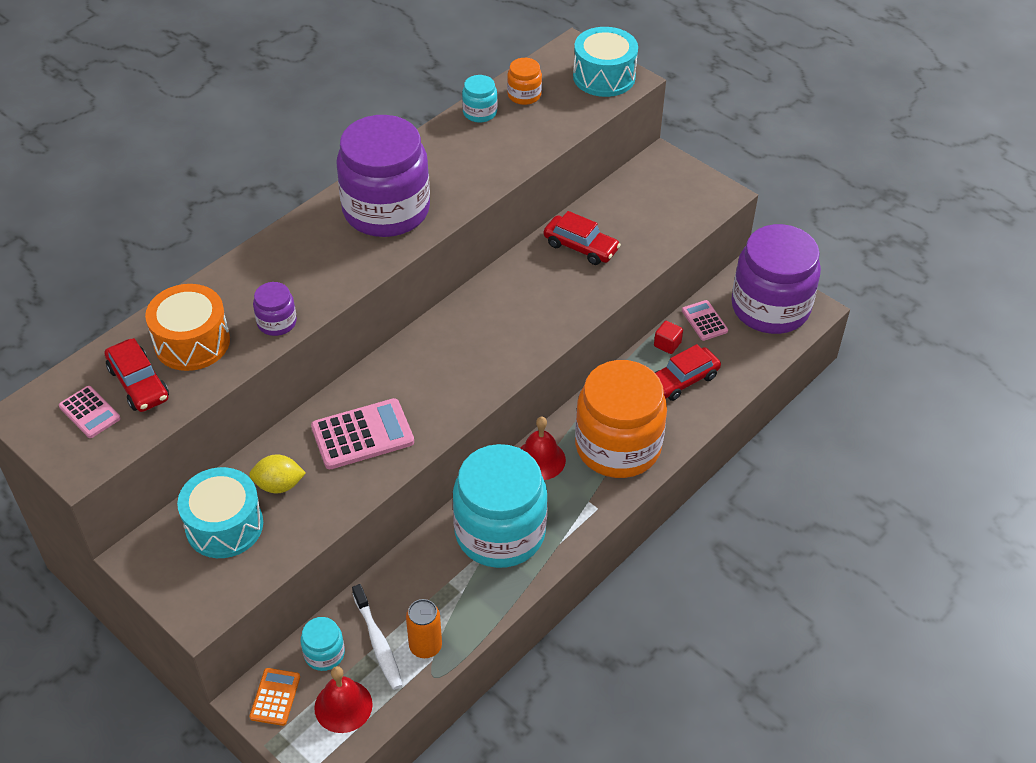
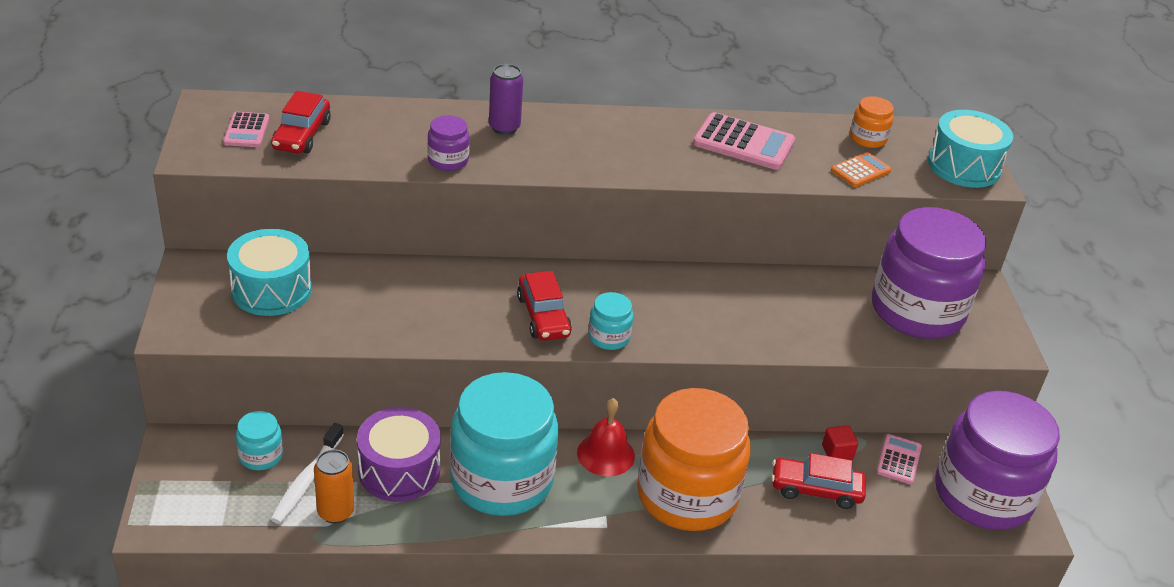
camera: 40 degrees right, 10 degrees down
(192, 342) = (373, 135): orange drum -> none
(275, 697) = (190, 455): orange calculator -> orange calculator (860, 171)
(279, 264) = (504, 128): none -> purple can
(279, 485) = (343, 292): yellow lemon -> none
(343, 706) = (224, 501): red bell -> none
(362, 435) = (448, 304): pink calculator -> pink calculator (743, 143)
(386, 210) = (636, 144): purple jar -> purple jar (917, 311)
(428, 582) = (399, 470): none -> purple drum
(480, 112) = (810, 128): turquoise jar -> turquoise jar (609, 337)
(581, 247) = (811, 300): red car -> red car (543, 316)

